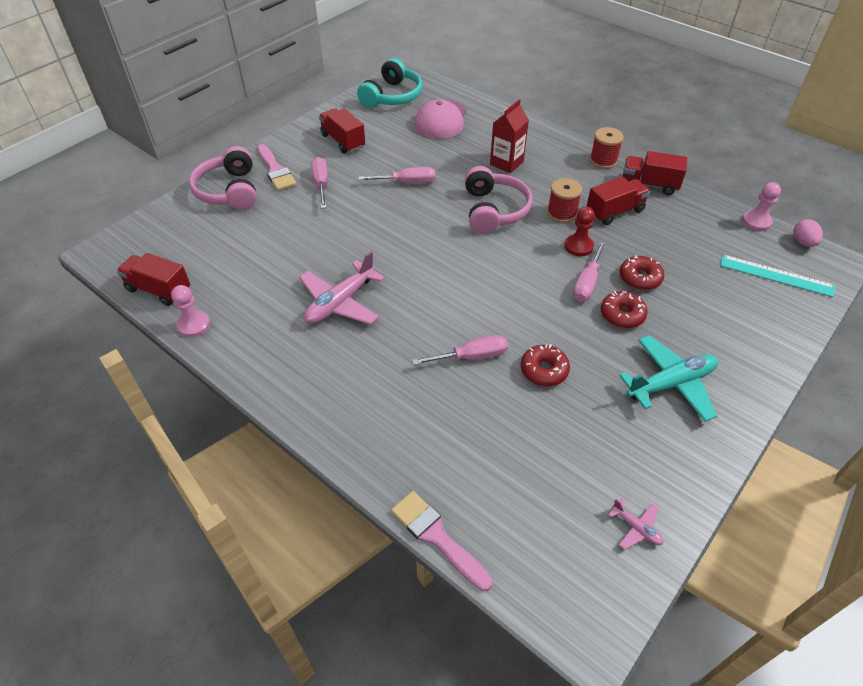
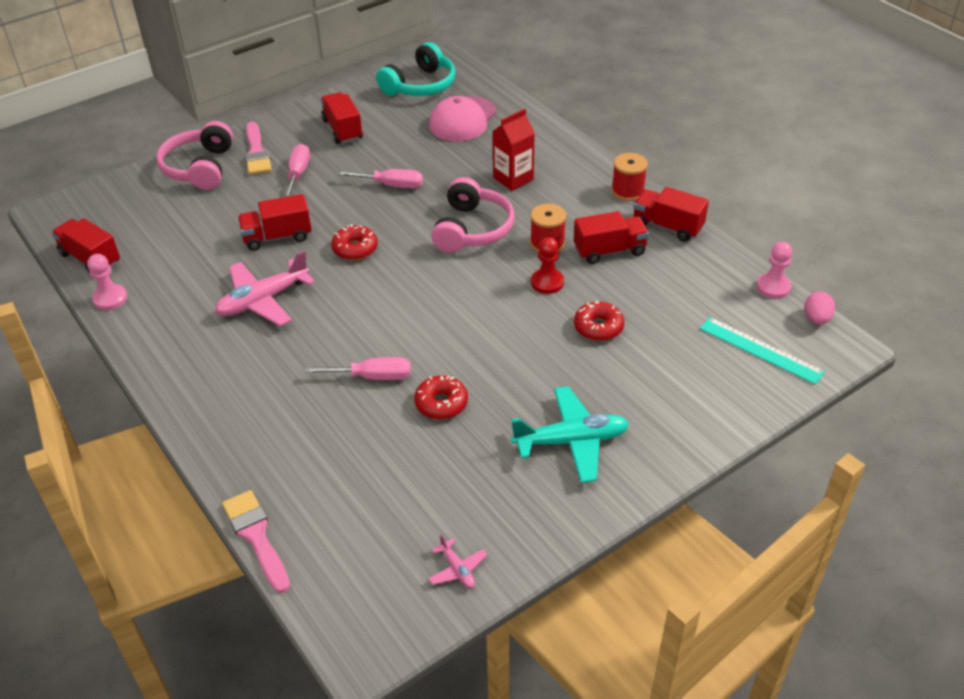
camera: 15 degrees right, 5 degrees down
(327, 242) = (277, 237): none -> red truck
(587, 283) = (536, 323): pink screwdriver -> none
(622, 315) = (557, 362): red donut -> red donut (355, 249)

